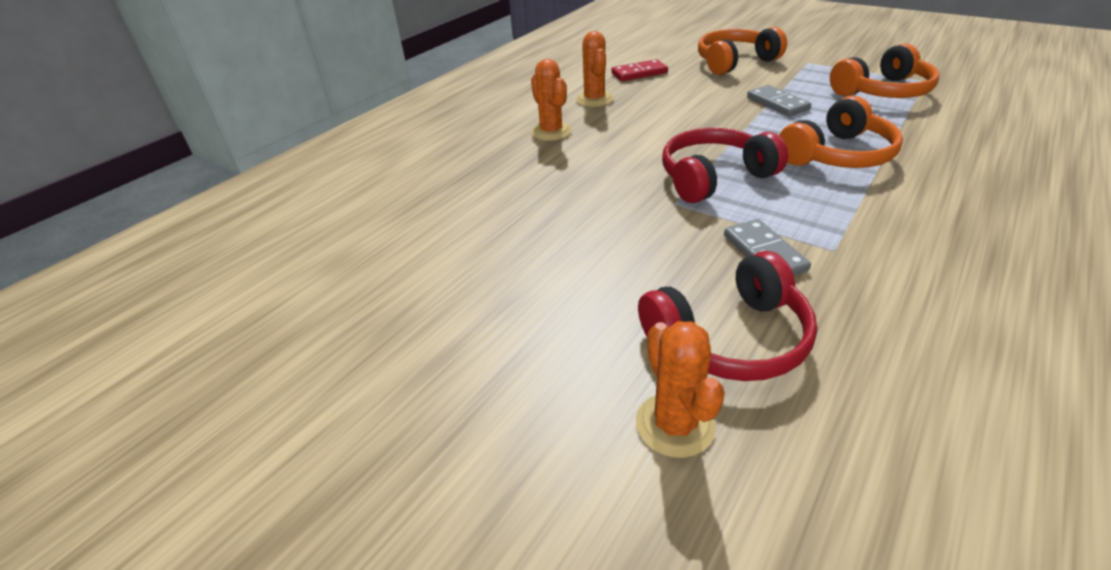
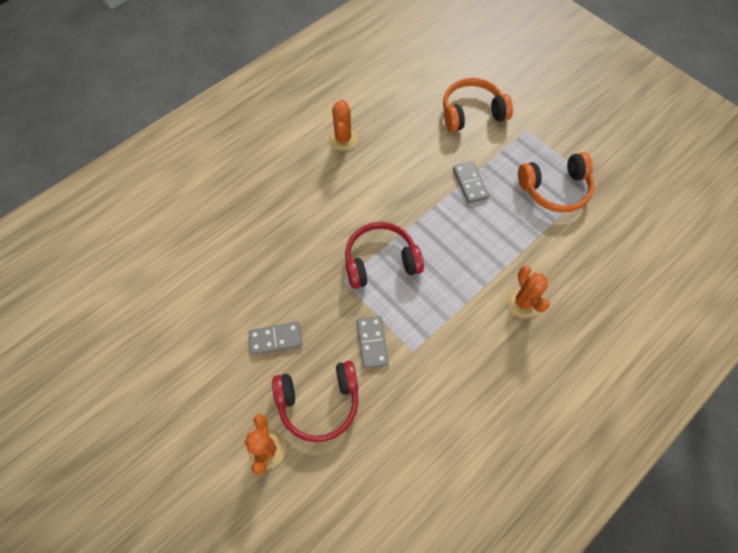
camera: 10 degrees right, 25 degrees up
(551, 132) = (297, 175): orange cactus -> orange cactus (523, 303)
(607, 278) = (275, 339): none -> grey domino
(639, 73) = (391, 109): red domino -> none
(838, 155) = (473, 259): orange headphones -> none

